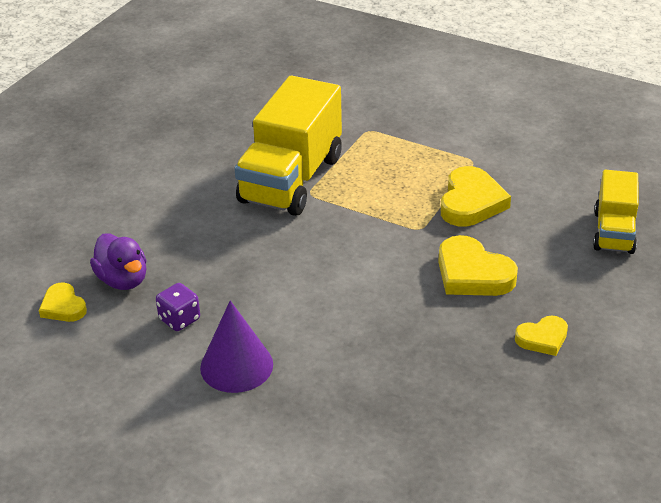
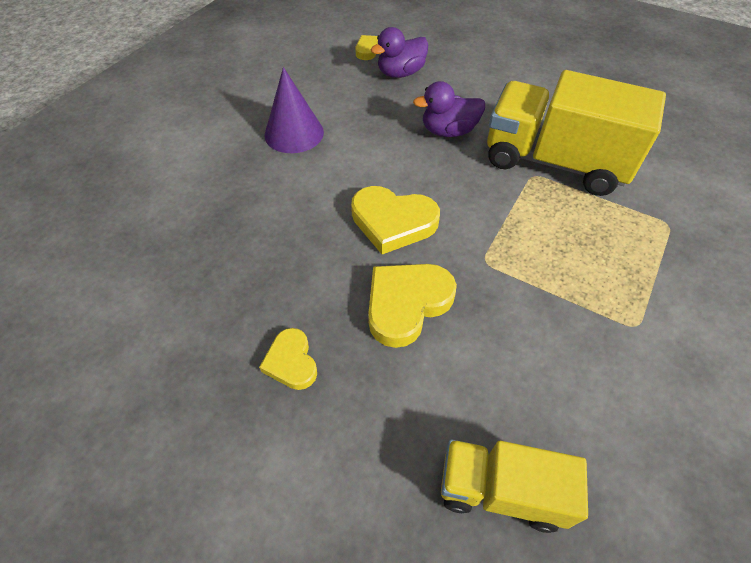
camera: 90 degrees right, 15 degrees up
(179, 319) = (352, 102): purple dice -> none
(240, 244) = (448, 131): none -> purple duck
(471, 202) = (543, 315): yellow heart -> yellow heart (393, 222)

